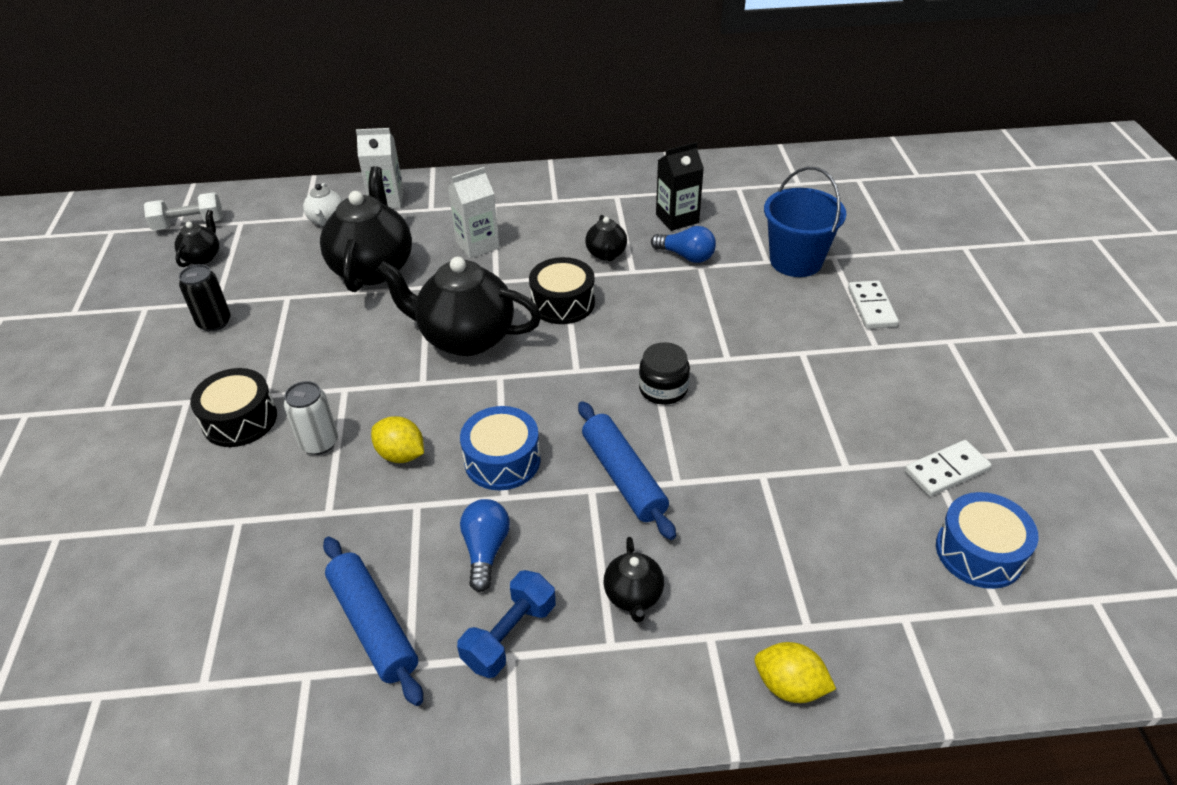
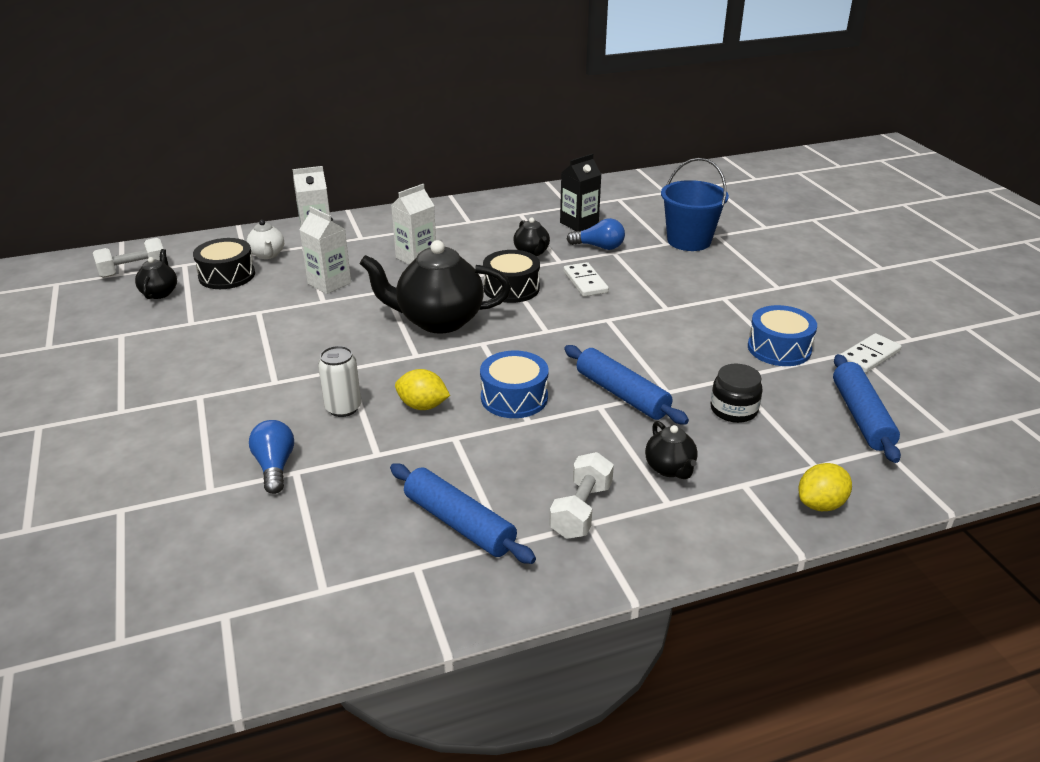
camera: 15 degrees left, 10 degrees down
(214, 322) = (197, 337): black can -> none
(240, 420) = (259, 402): black drum -> black drum (227, 275)
(373, 268) = (329, 283): black teapot -> white carton
(486, 550) = (531, 458): blue light bulb -> blue light bulb (275, 466)
(510, 635) = (581, 510): blue dumbbell -> white dumbbell
(663, 389) = (625, 334): black jar -> black jar (733, 410)
(789, 686) = (820, 504): yellow lemon -> yellow lemon turned 45 degrees counterclockwise
(871, 307) = (762, 263): white domino -> white domino (585, 282)
(896, 562) = (861, 416): none -> blue rolling pin
(979, 552) = (918, 401): blue drum -> blue drum (779, 348)

